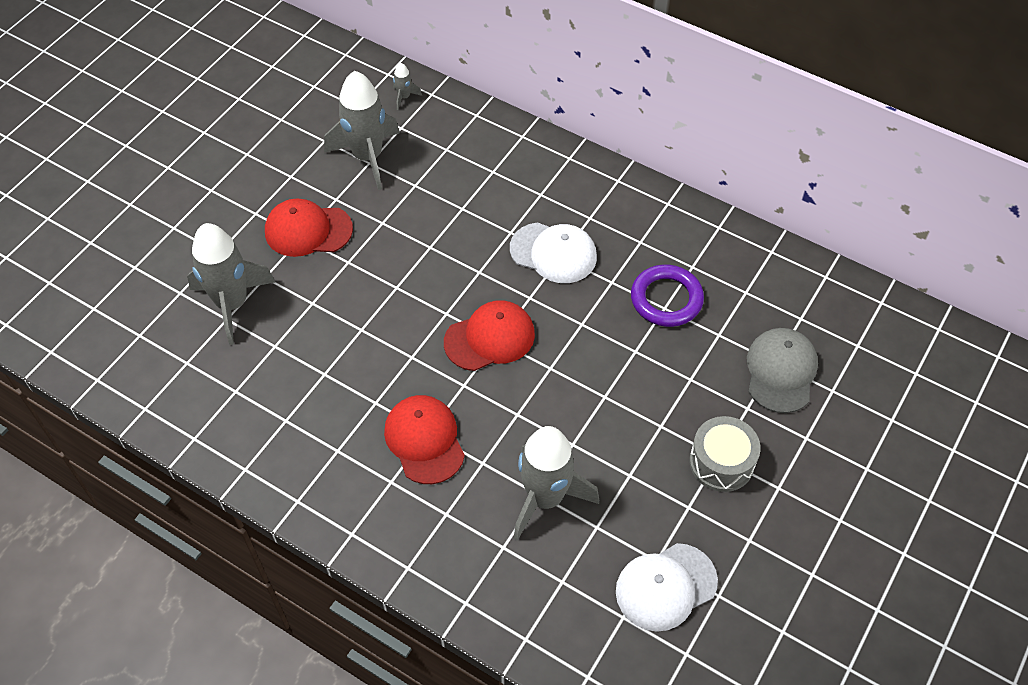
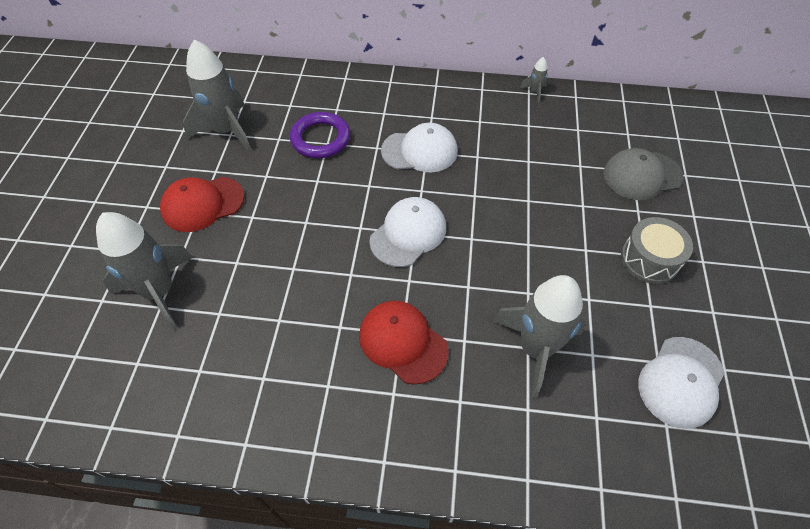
camera: 25 degrees left, 0 degrees up
(404, 97) = (235, 79): grey rocket -> grey rocket (535, 92)
(490, 338) = (408, 234): red cap -> white cap
(666, 299) = (525, 154): purple ring -> purple ring (320, 139)
(781, 371) = (642, 175): grey cap -> grey cap turned 90 degrees counterclockwise

